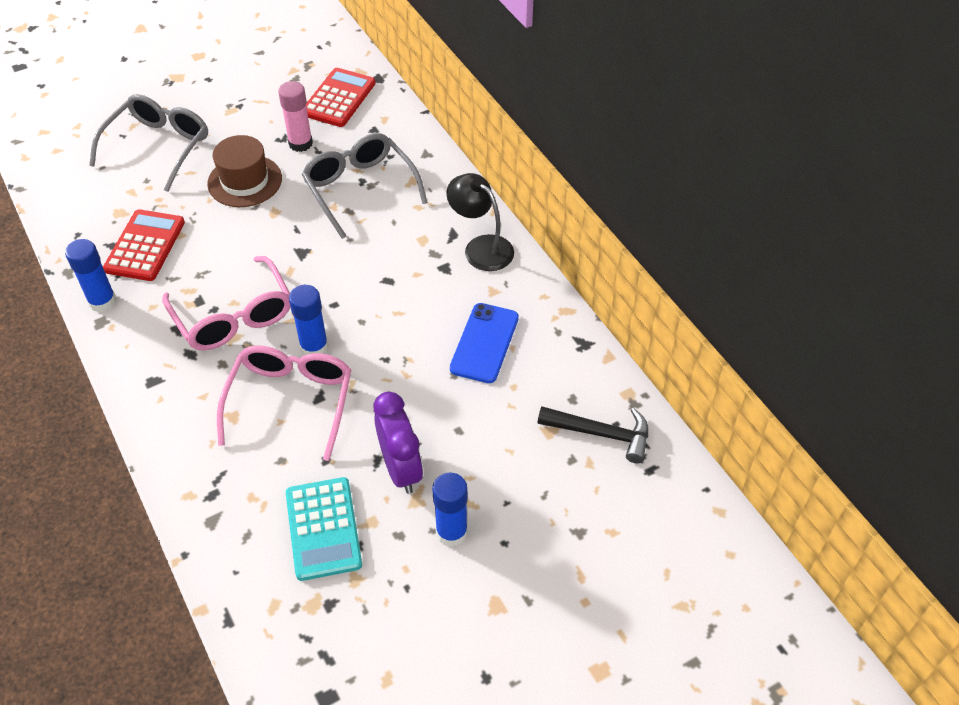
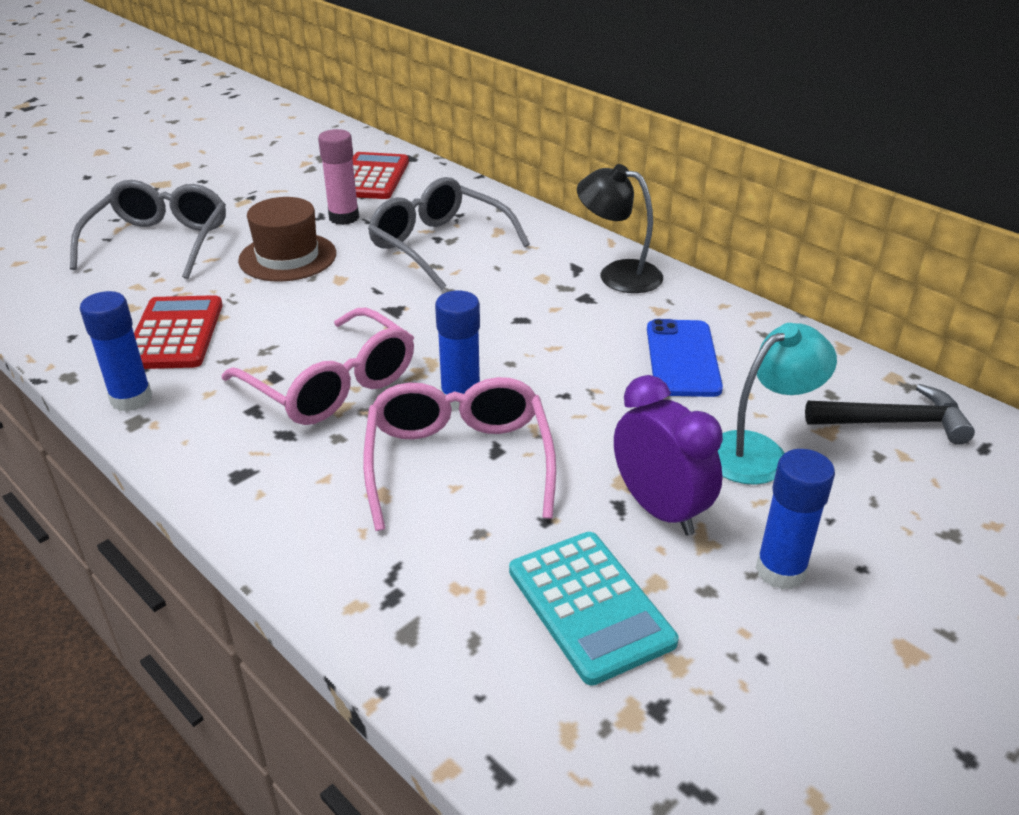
camera: 15 degrees left, 15 degrees down
(491, 437) = (759, 451): none -> turquoise lamp

